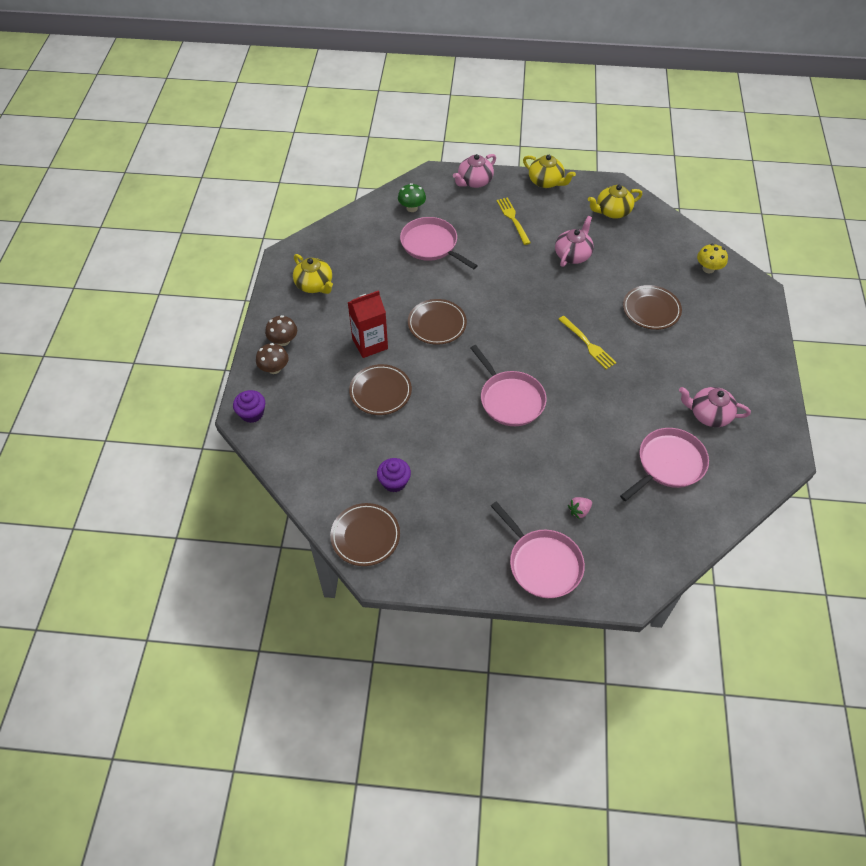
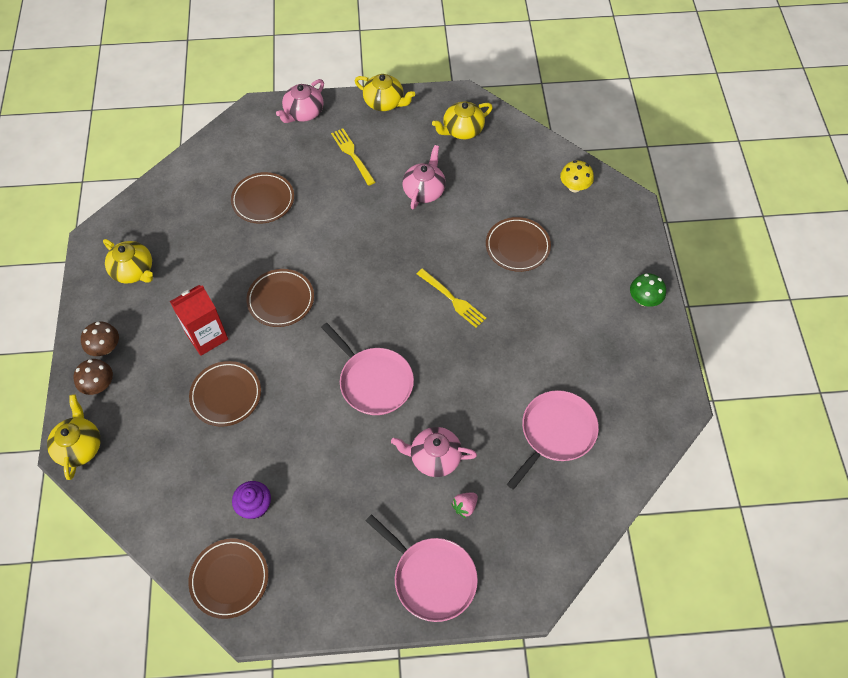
camera: 10 degrees left, 5 degrees up
(252, 413) = (80, 446): purple cupcake -> yellow teapot
(412, 208) = (235, 156): green mushroom -> green mushroom (644, 300)
(431, 245) = (263, 200): pink pan -> brown plate
(709, 414) = (593, 366): pink teapot -> pink teapot (434, 457)

